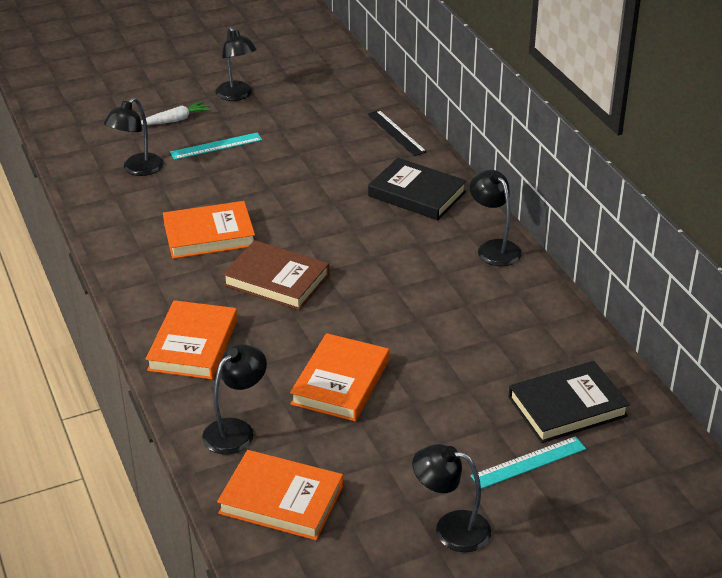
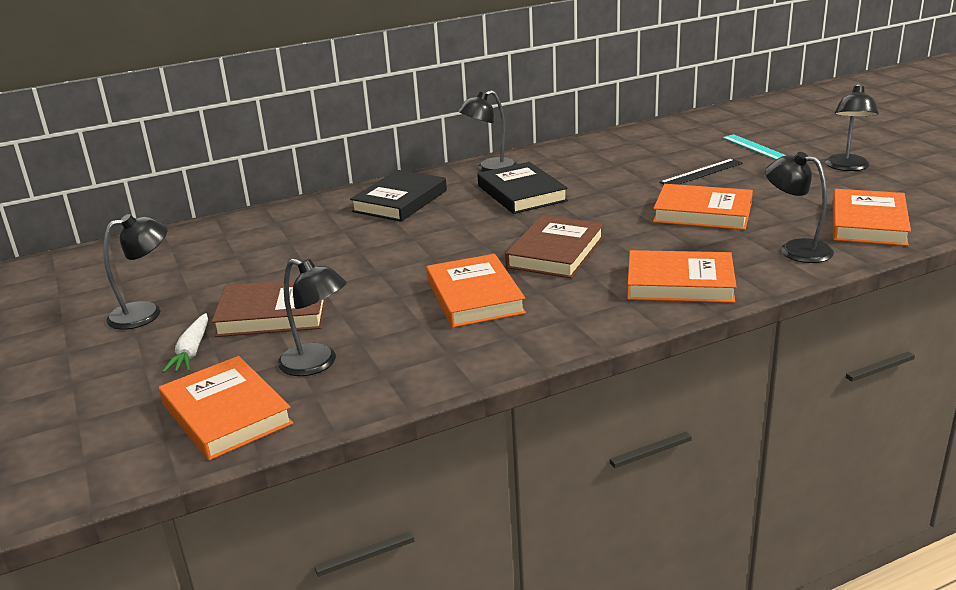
camera: 90 degrees left, 10 degrees down
(93, 141) = (226, 413): none -> orange book
(175, 120) = (191, 351): white carrot -> white carrot turned 150 degrees counterclockwise
(216, 146) = (273, 314): turquoise ruler -> brown book
(396, 133) = (279, 216): black ruler -> black ruler (702, 173)
(567, 406) = (690, 141): black book -> black book (521, 193)

